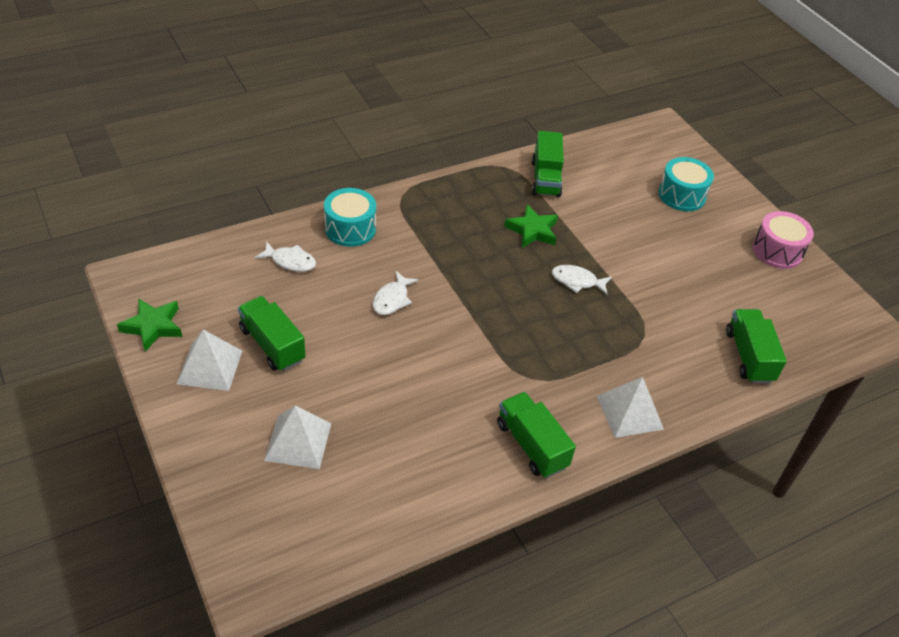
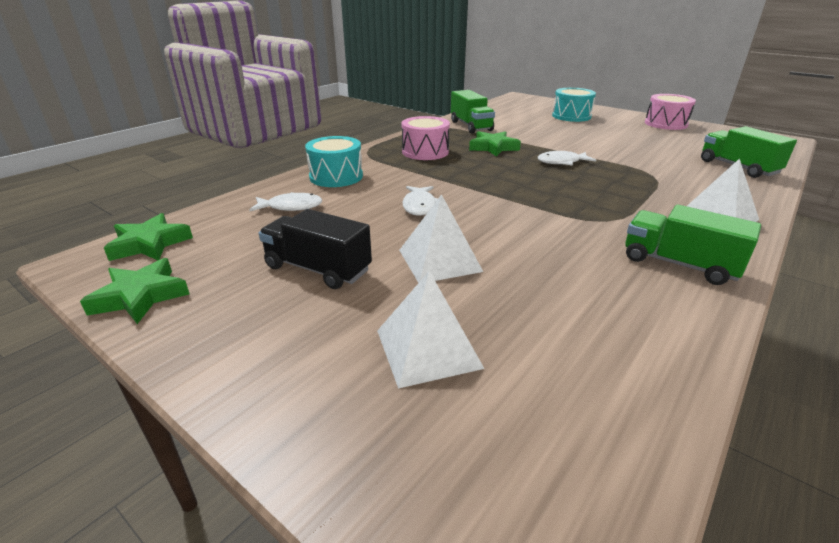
camera: 20 degrees left, 15 degrees down
(173, 271) = (149, 244): none -> green star
(209, 367) = (246, 311): white pyramid -> white pyramid (439, 260)
(272, 345) = (318, 269): green truck -> black truck
(458, 214) = (425, 152): none -> pink drum

